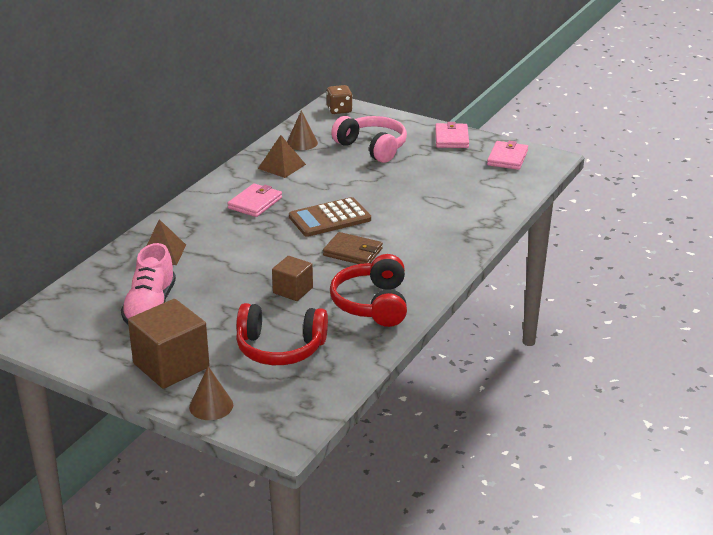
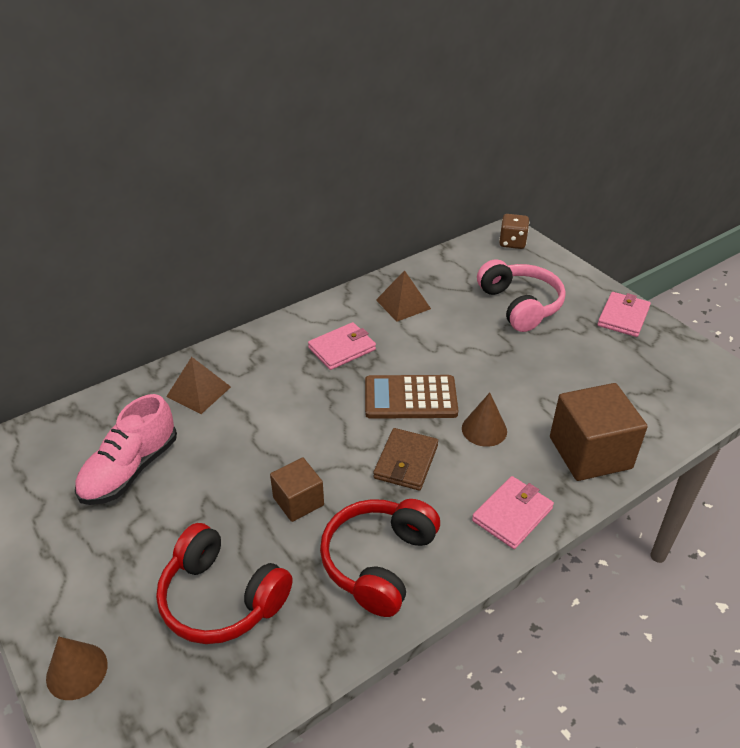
camera: 25 degrees right, 10 degrees up
(171, 365) = (84, 576): brown cube -> brown cube (590, 453)
(302, 143) = (445, 277): brown cone -> brown cone (484, 429)
(353, 252) = (406, 462): brown wallet -> brown wallet turned 60 degrees clockwise
(507, 158) = (680, 367): pink wallet -> pink wallet (512, 514)

